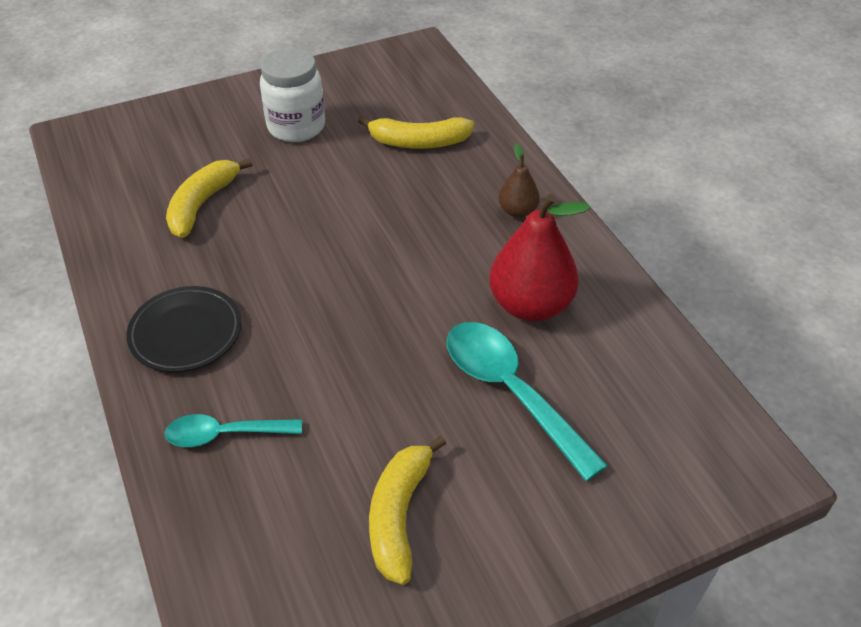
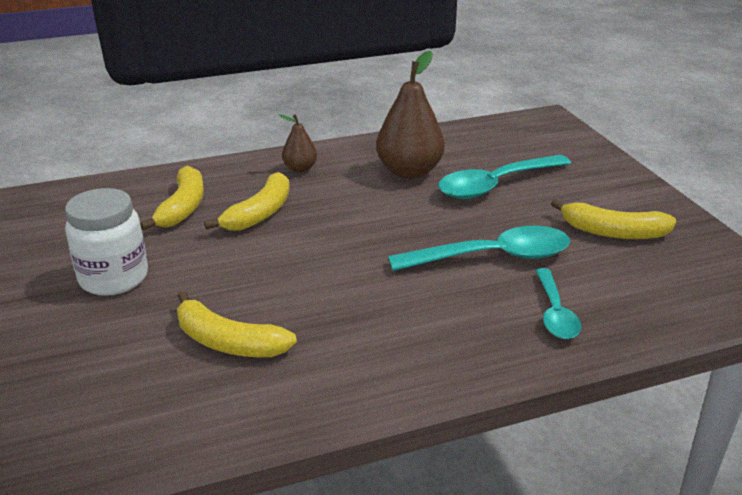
camera: 85 degrees left, 15 degrees down
(186, 333) = (431, 343): black plate -> none
(335, 384) = (493, 257): none -> turquoise spoon
(412, 194) = (260, 213): none -> yellow banana
(530, 305) = (409, 172): red pear -> brown pear

